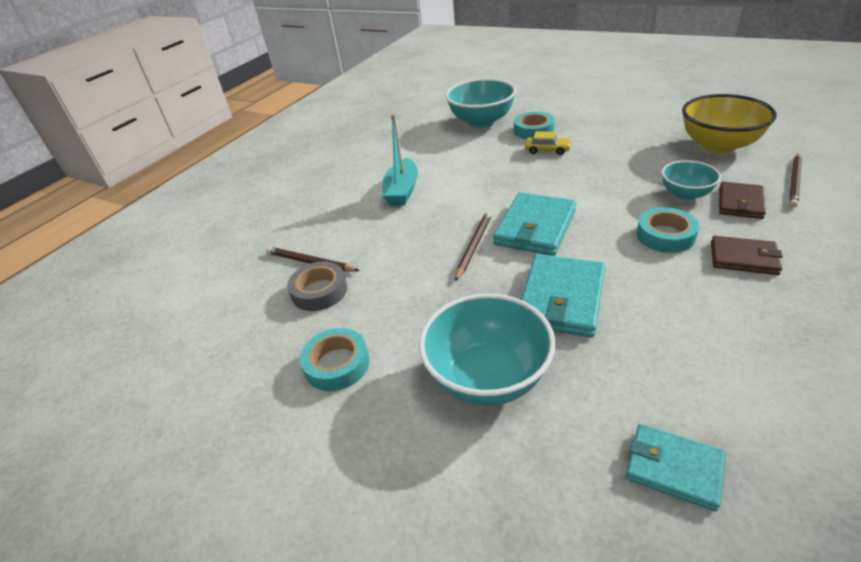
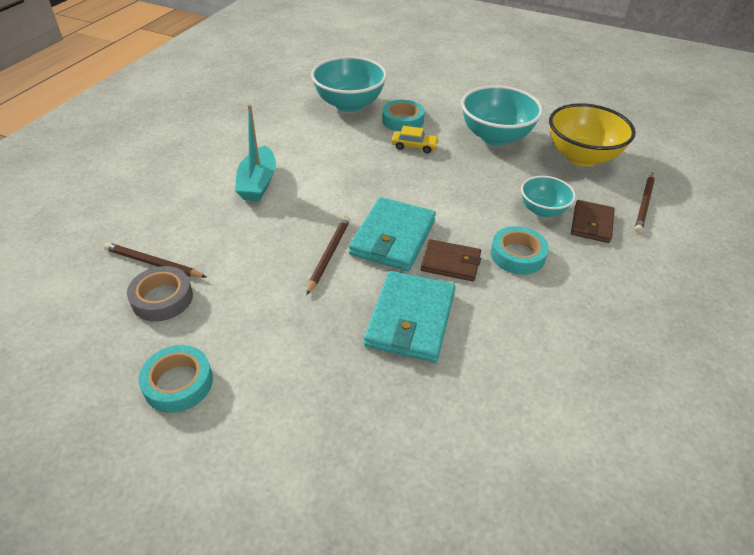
camera: 10 degrees left, 5 degrees up
(488, 377) = (331, 402): turquoise bowl -> turquoise bowl (495, 137)
(673, 468) = (492, 496): turquoise wallet -> none
(743, 258) = (585, 284): brown wallet -> brown wallet (451, 263)

